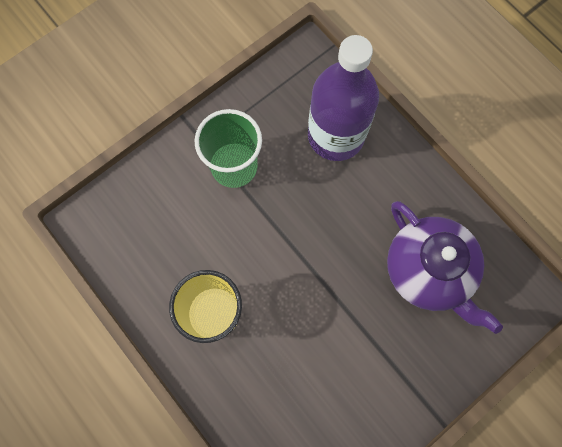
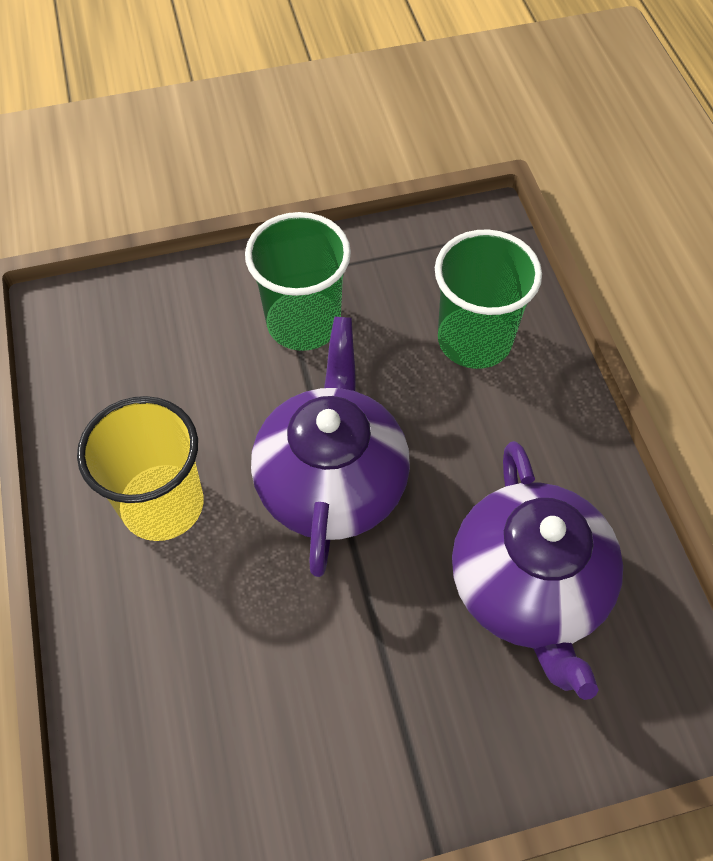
camera: 25 degrees right, 15 degrees down
(299, 258) = (332, 482): none -> purple teapot
(336, 135) = (474, 340): purple bottle -> green cup

